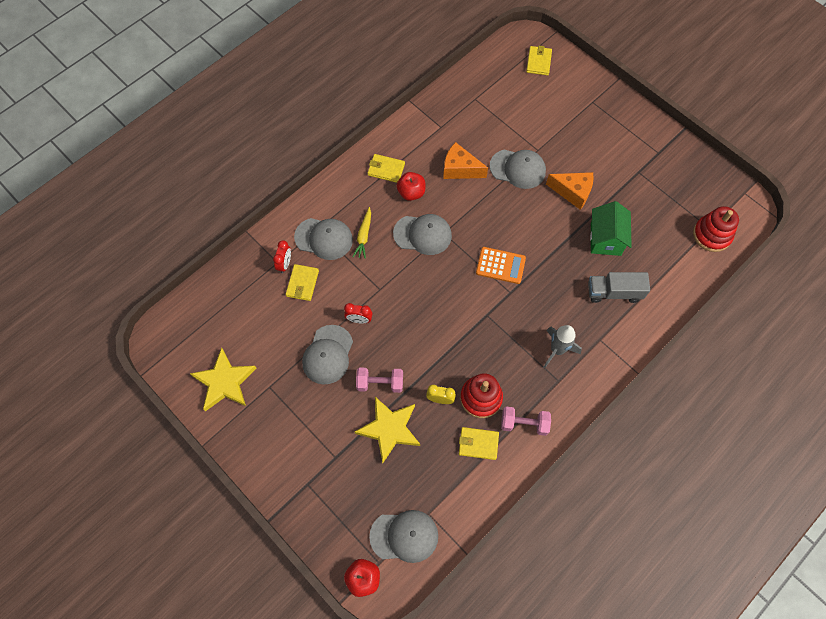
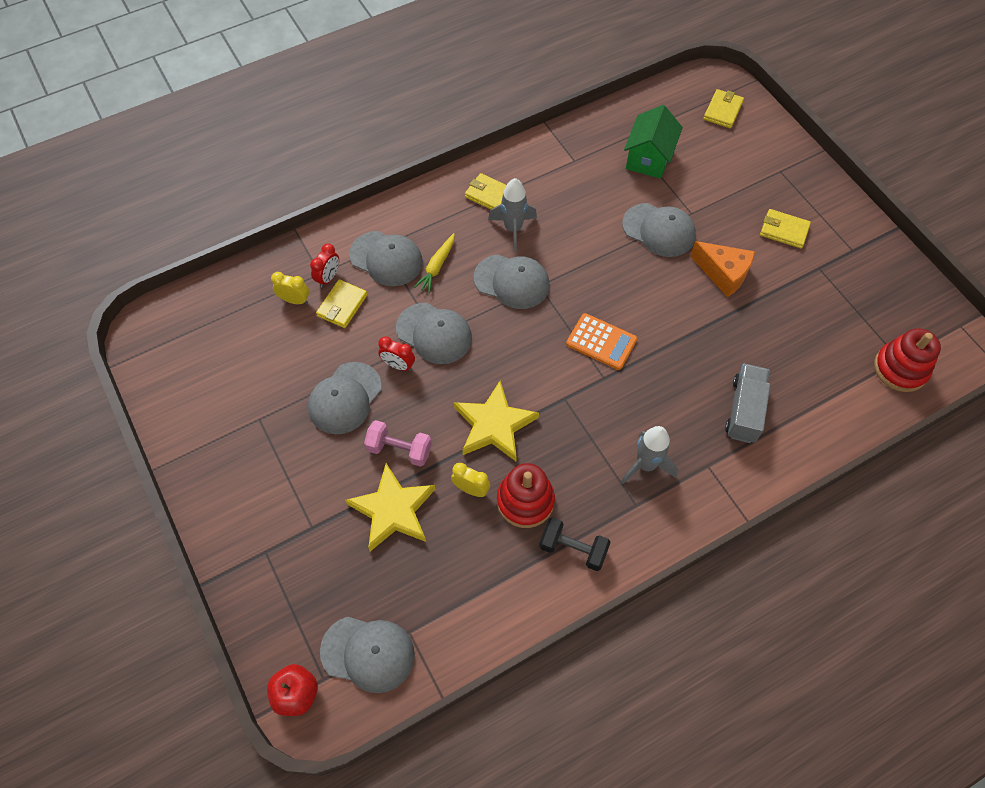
camera: 15 degrees right, 5 degrees down
(224, 382) = (206, 400): yellow star -> yellow star (494, 425)
(265, 288) = (294, 300): none -> yellow clock
(378, 289) = (434, 333): none -> grey cap
(411, 192) = (513, 229): red apple -> grey rocket
(460, 169) = (583, 214): orange cheese -> none
(478, 444) = (504, 559): yellow wallet -> yellow wallet (784, 230)
(524, 424) = (573, 549): pink dumbbell -> black dumbbell
(605, 239) = (751, 340): green house -> green house (648, 158)
(614, 292) = (744, 410): grey truck -> grey truck turned 90 degrees clockwise

